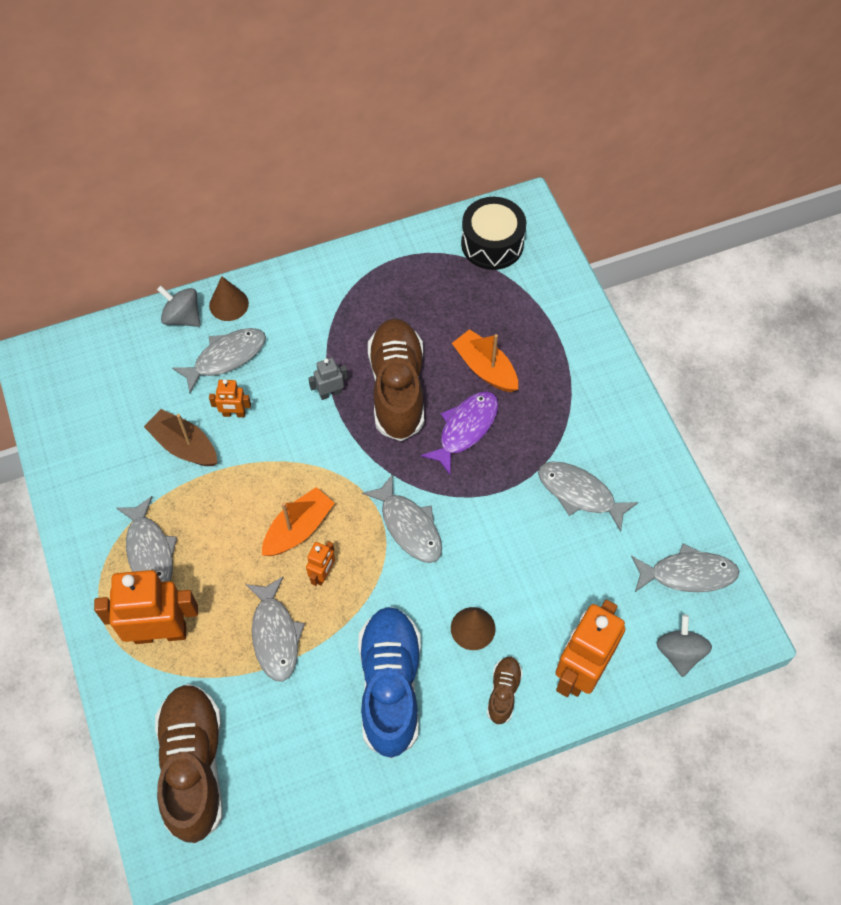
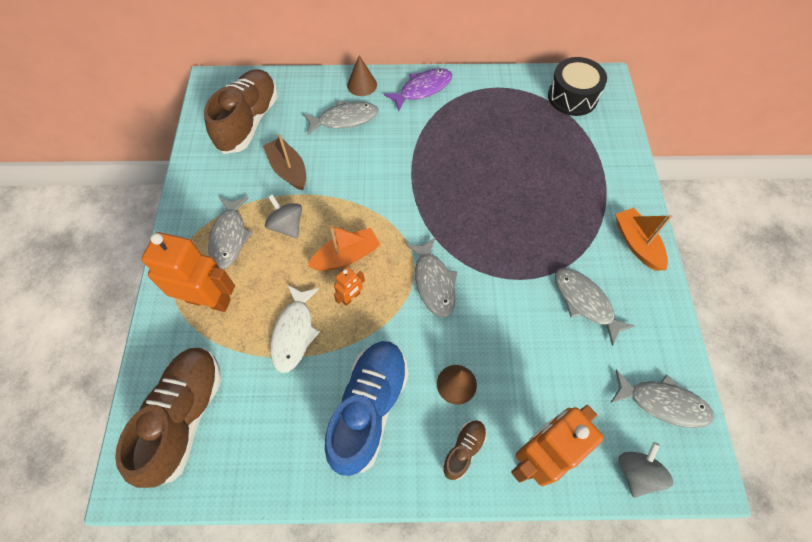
camera: 20 degrees right, 0 degrees up
(182, 317) = (326, 84): grey spinning top -> grey spinning top (287, 226)
(234, 414) = (334, 158): orange robot -> none
(275, 635) = (294, 333): grey fish -> white fish
(330, 393) = (410, 165): grey robot -> none
(397, 388) = (463, 176): brown shoe -> brown shoe (248, 122)
(465, 429) = (506, 222): purple fish -> purple fish (422, 89)
(485, 368) = (537, 182): orange boat -> orange boat (637, 244)

